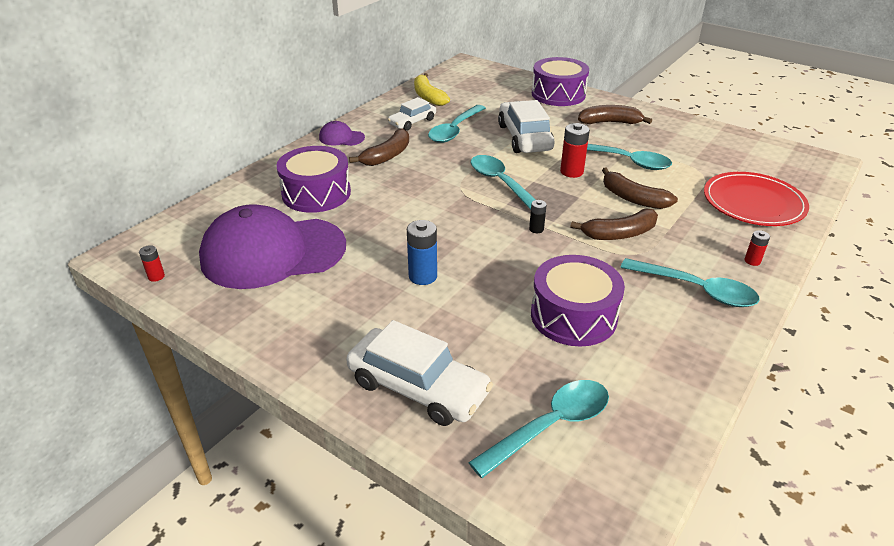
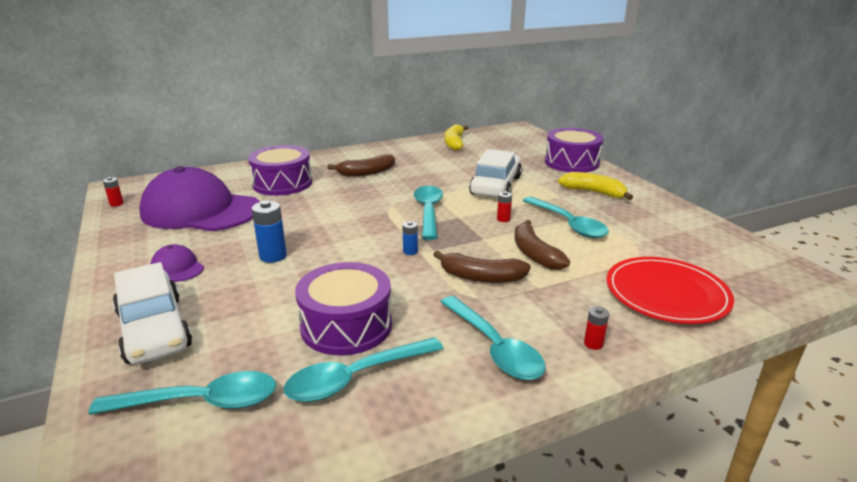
camera: 30 degrees right, 10 degrees down
(341, 138) = (351, 155): purple cap -> purple cap (177, 267)
(412, 122) = (418, 156): white car -> none
(455, 130) = (443, 168): turquoise spoon -> turquoise spoon (355, 378)
(536, 229) = (410, 251): black battery -> blue battery
(571, 172) = (503, 219): red battery -> red battery, size x0.56
(610, 122) = (594, 192): brown banana -> yellow banana

